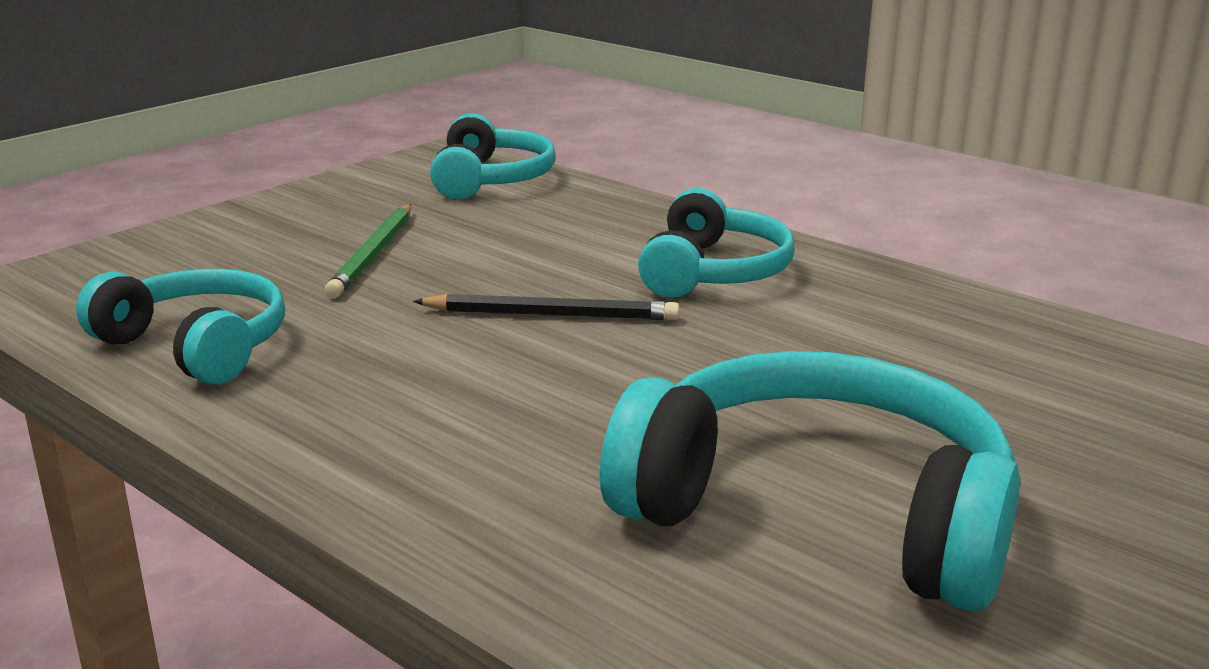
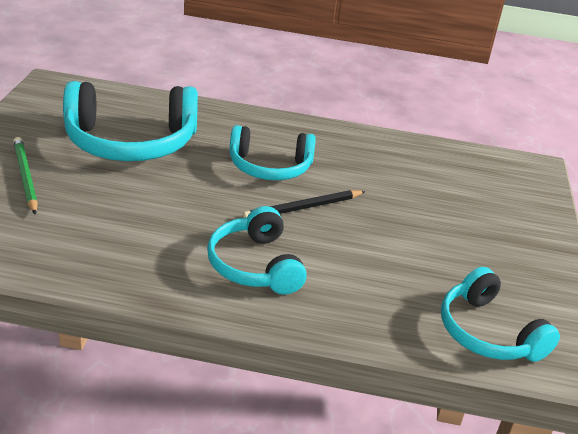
camera: 145 degrees right, 10 degrees up
(197, 345) = (413, 156): turquoise headphones -> turquoise headphones (270, 167)
(374, 254) = (436, 228): green pencil -> green pencil (25, 177)

